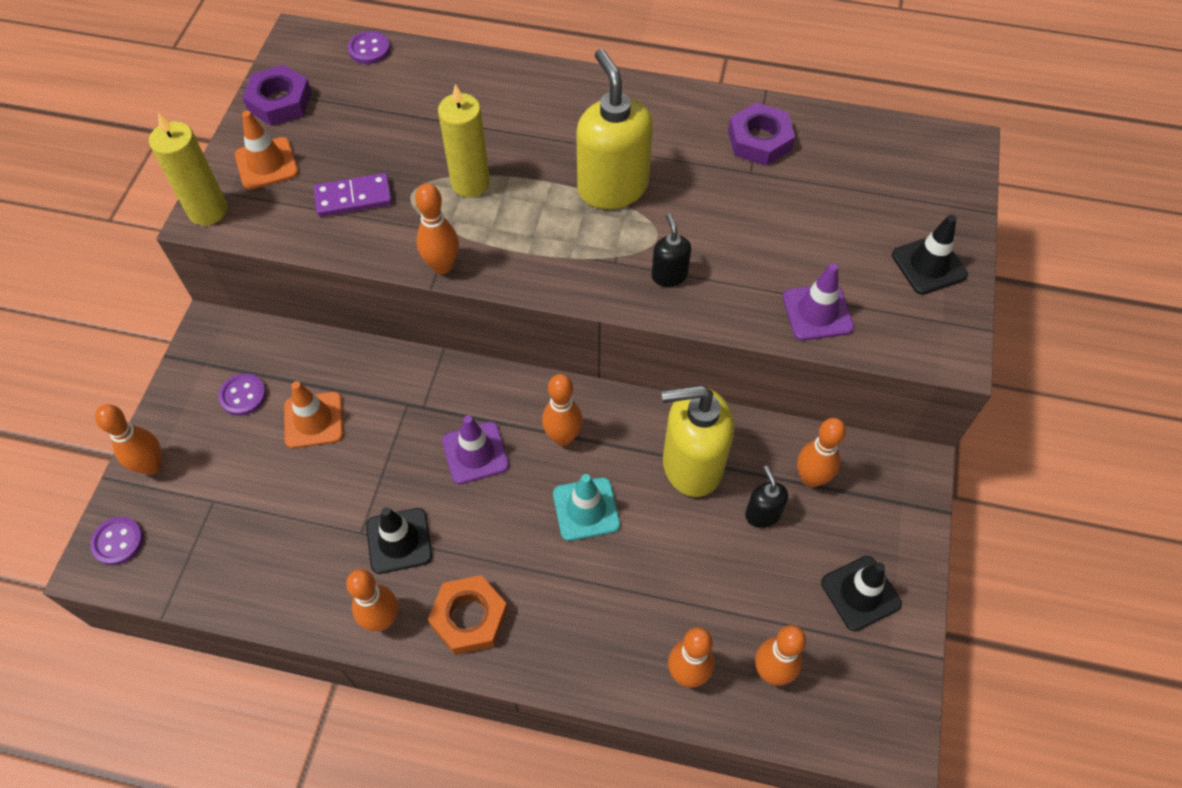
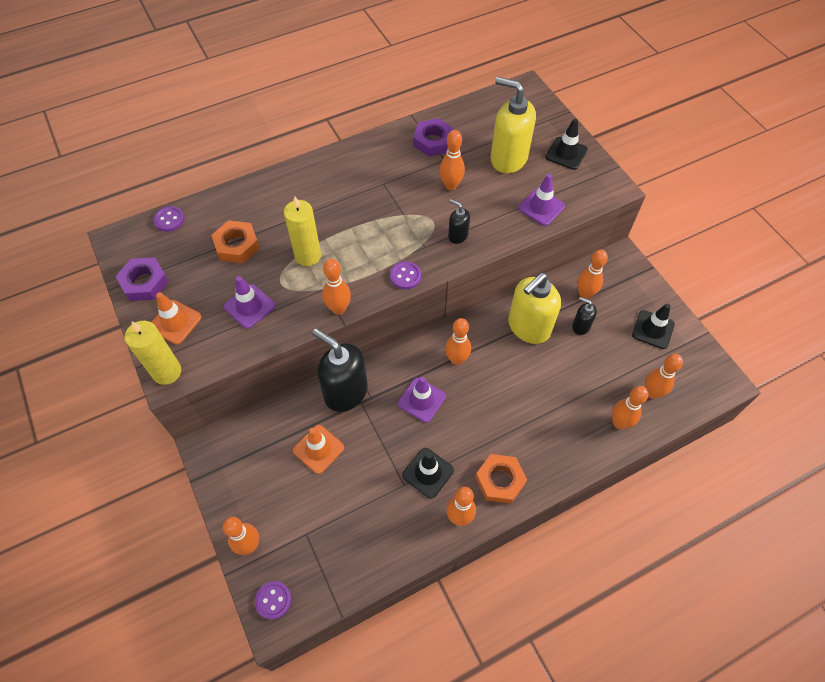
camera: 40 degrees left, 0 degrees up
(243, 395) = (263, 467): purple button -> purple button (405, 276)
(353, 198) = (249, 306): purple domino -> purple traffic cone
(402, 379) = (345, 392): none -> black soap dispenser
(408, 121) = (237, 245): none -> orange nut
(586, 509) = (502, 385): turquoise traffic cone -> none
(612, 187) = (385, 210): yellow soap dispenser -> yellow soap dispenser (508, 158)
(725, 209) = (451, 185): none -> orange bowling pin

